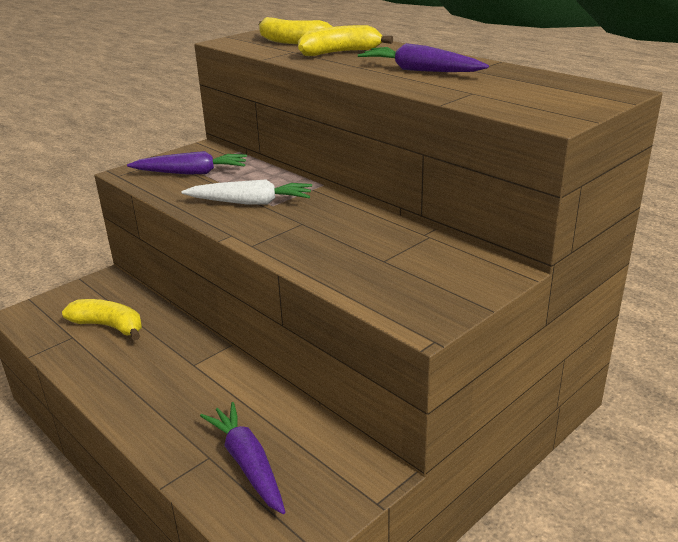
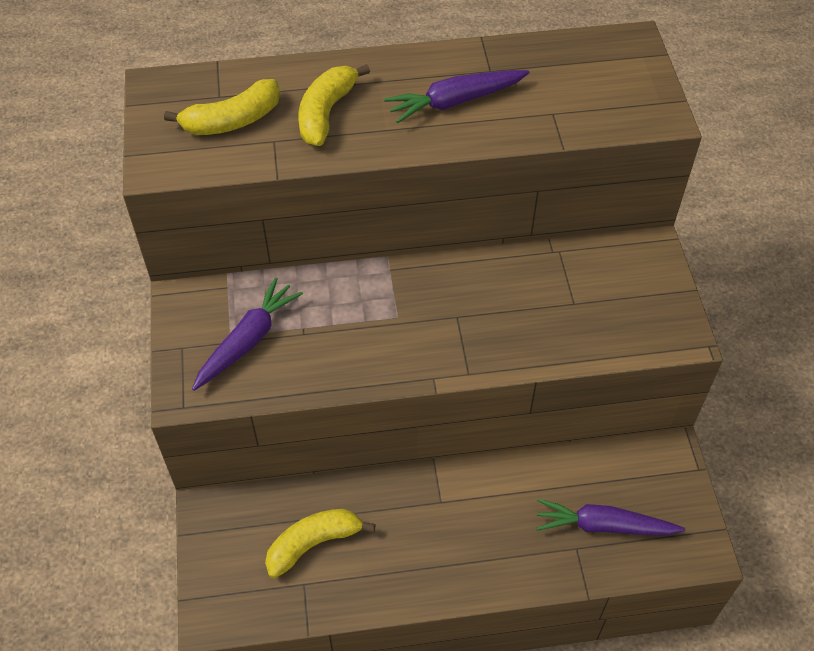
camera: 55 degrees left, 25 degrees up
(250, 202) = (376, 330): white carrot -> none

